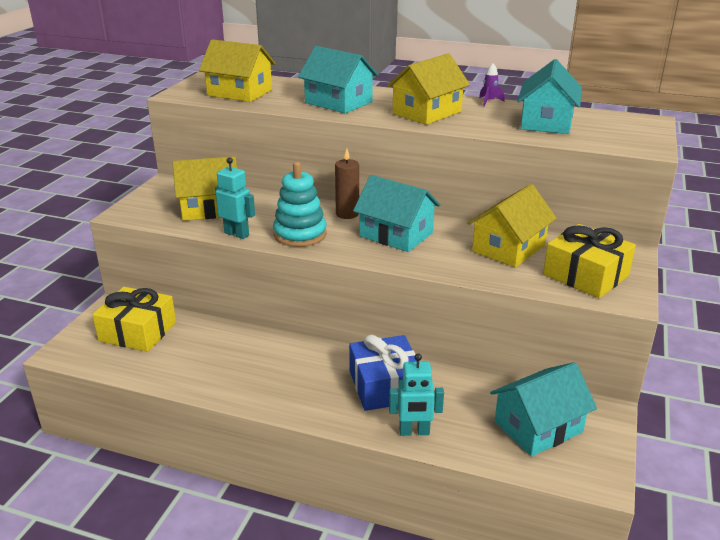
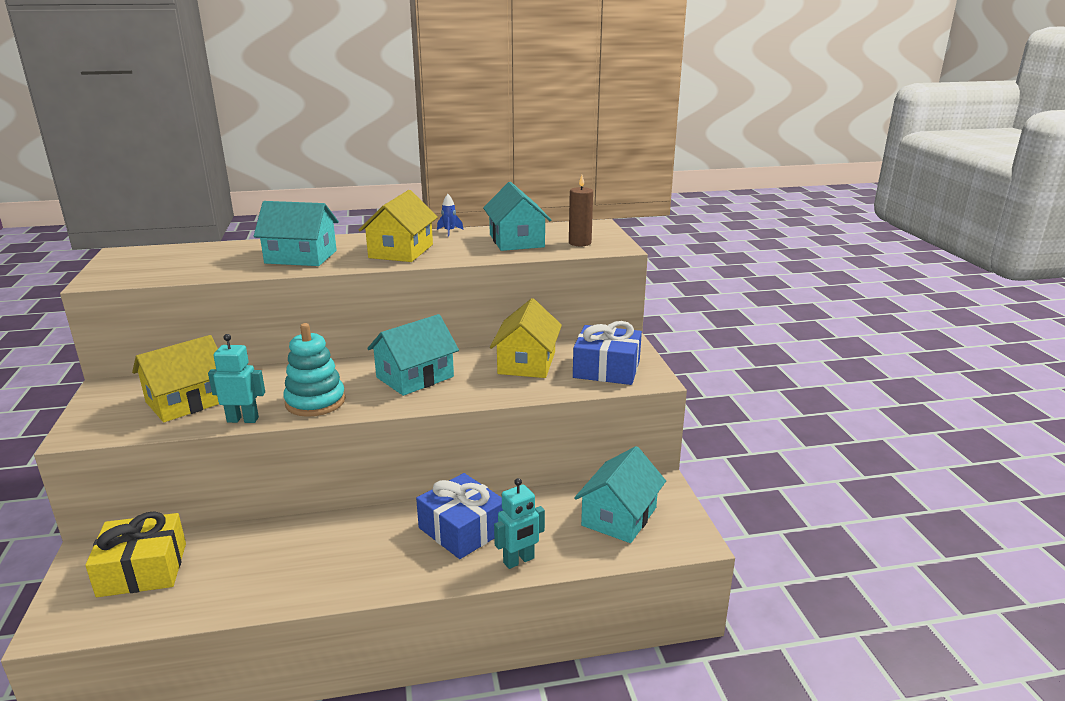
camera: 30 degrees left, 5 degrees down
(239, 93) = (176, 266): yellow house -> none
(347, 214) = (349, 370): brown candle -> brown candle (580, 243)
(396, 234) = (415, 377): turquoise house -> turquoise house turned 45 degrees counterclockwise
(489, 102) = (449, 231): purple rocket -> blue rocket
(585, 275) = (606, 369): yellow gift -> blue gift

